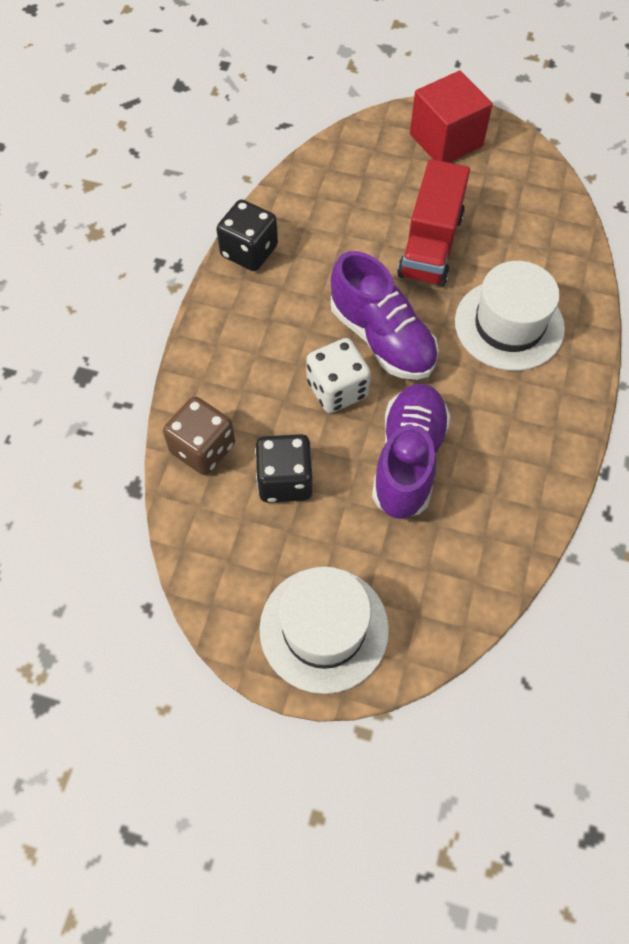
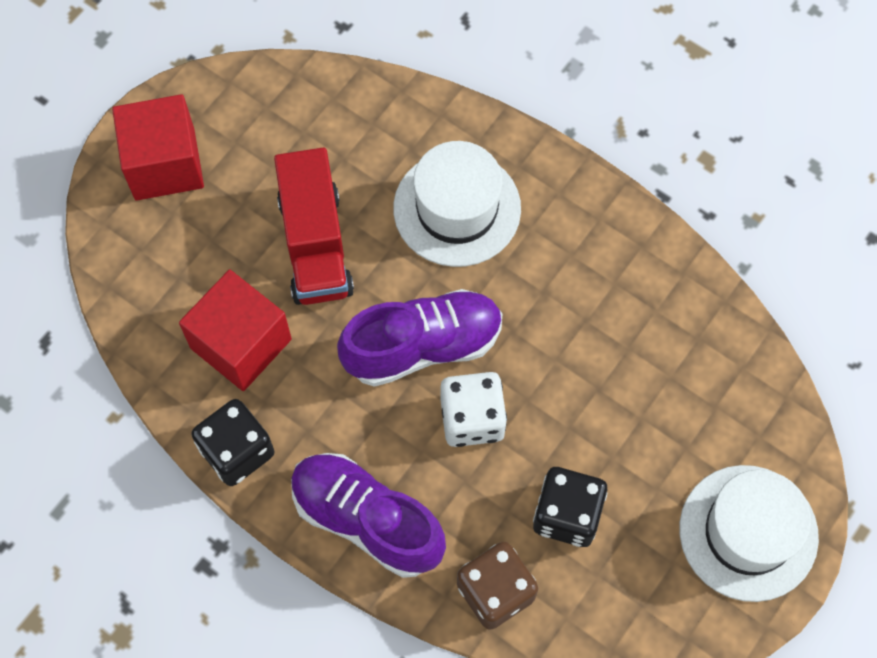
camera: 70 degrees left, 5 degrees up
(331, 227) = (241, 343): none -> red cube
(408, 460) = (586, 378): purple shoe -> purple shoe (367, 520)
(430, 245) = (315, 244): red truck -> red truck turned 45 degrees clockwise

